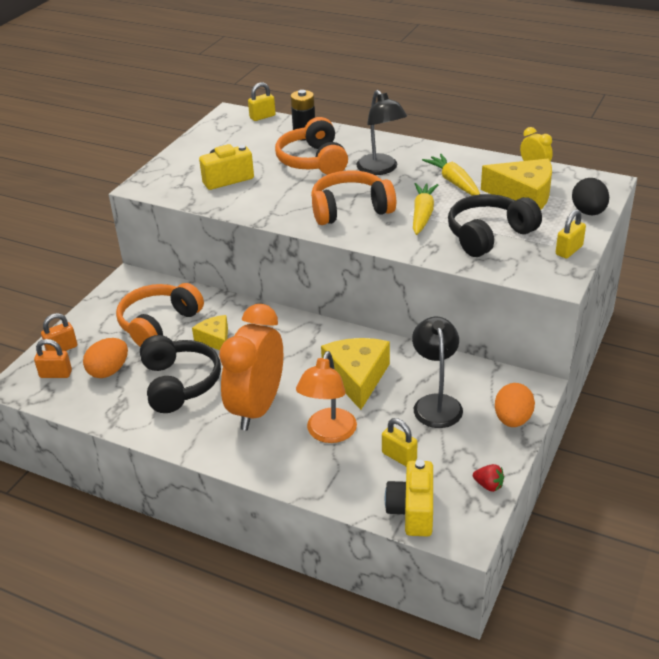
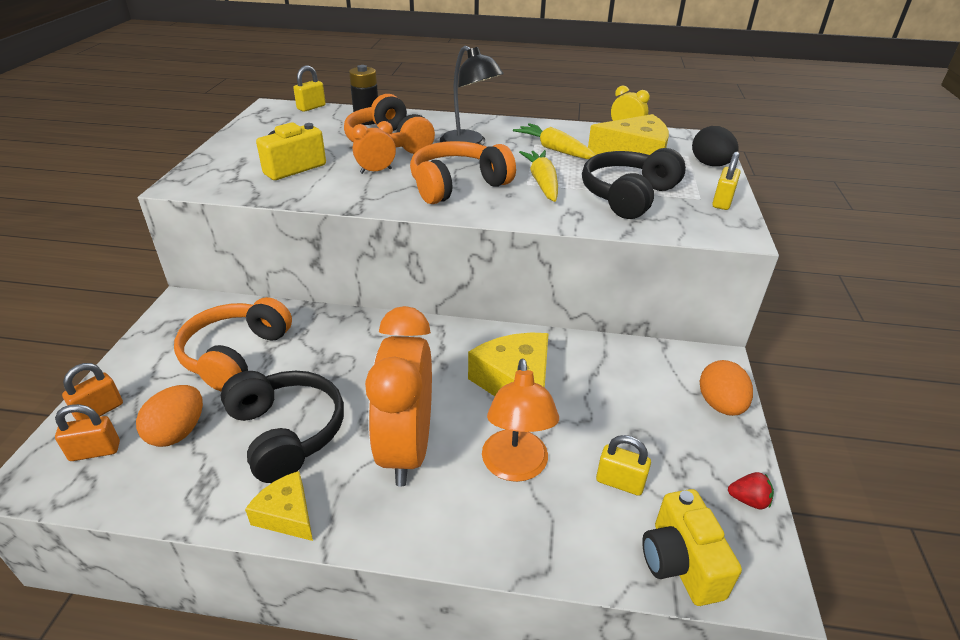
camera: 20 degrees left, 0 degrees up
(215, 339) = (317, 363): yellow cheese -> yellow cheese (287, 515)
(291, 189) = (376, 171): none -> orange clock
(436, 403) = (624, 400): black lamp -> none

